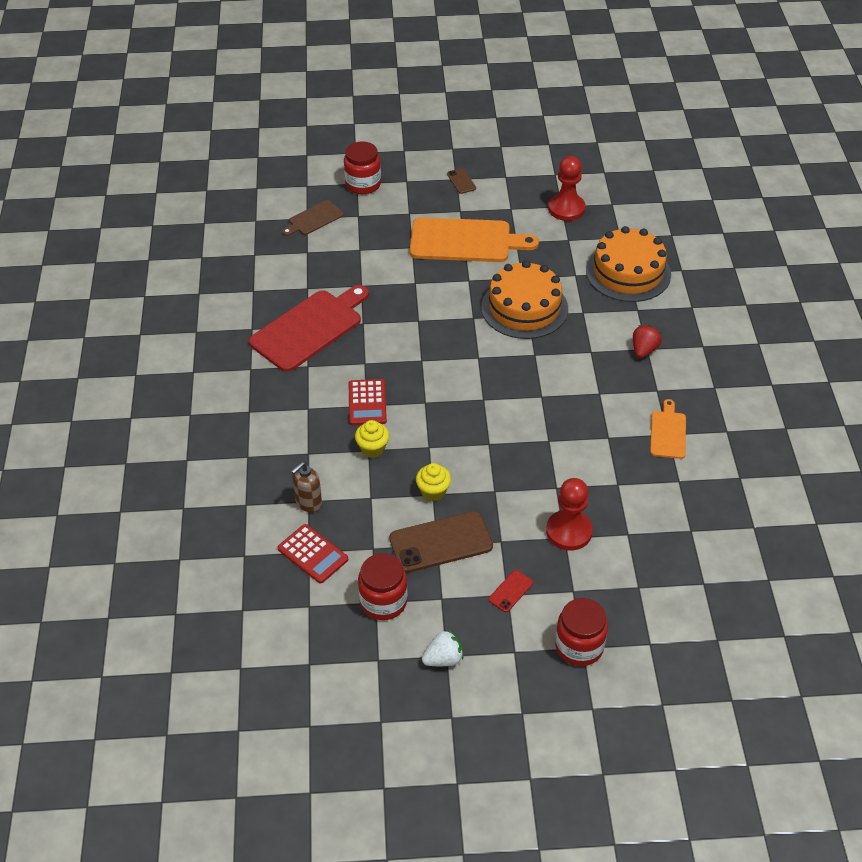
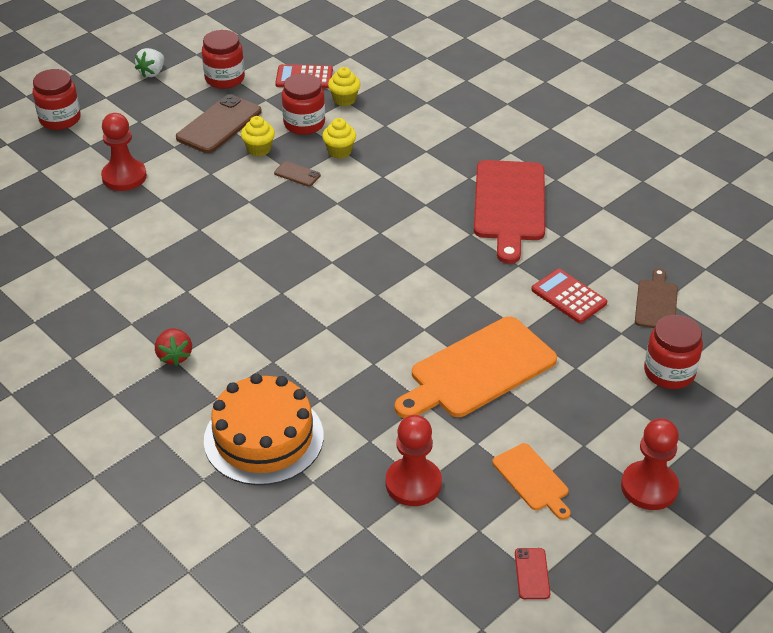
camera: 140 degrees right, 5 degrees down
(308, 503) = (344, 100): brown soap dispenser -> yellow cupcake
(367, 403) = (384, 178): red calculator -> red calculator (568, 296)
(369, 497) = (304, 124): none -> red jar
(449, 147) = (649, 487): none -> red pawn
(461, 181) = (574, 445): brown phone -> brown phone (297, 174)
(510, 591) = (138, 124): red phone -> red phone (532, 573)
(524, 308) = (337, 332): orange cake -> none
(668, 432) = (92, 290): orange cutting board -> orange cutting board (532, 480)

